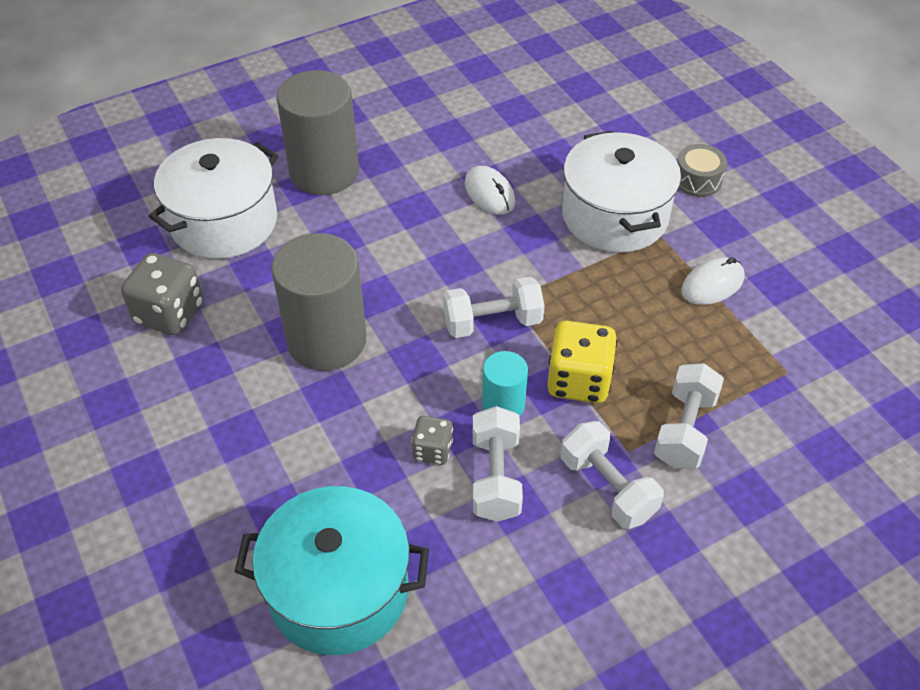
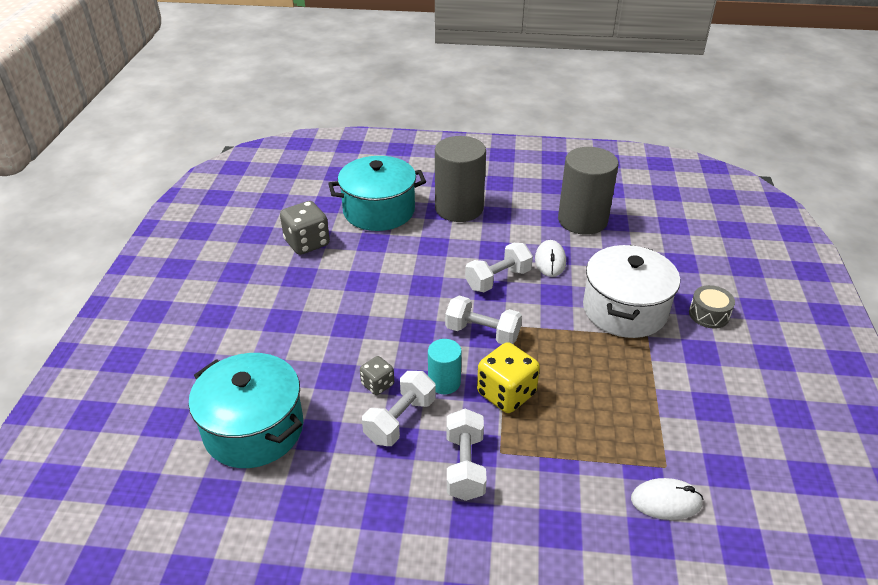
camera: 35 degrees right, 10 degrees down
(224, 222) = (379, 211): white pot -> turquoise pot
(326, 340) = (375, 295): grey cylinder -> grey cylinder (582, 220)
(684, 430) = (551, 461): white dumbbell -> white dumbbell (498, 279)
(712, 284) = (658, 383): white mouse -> white mouse (666, 501)

